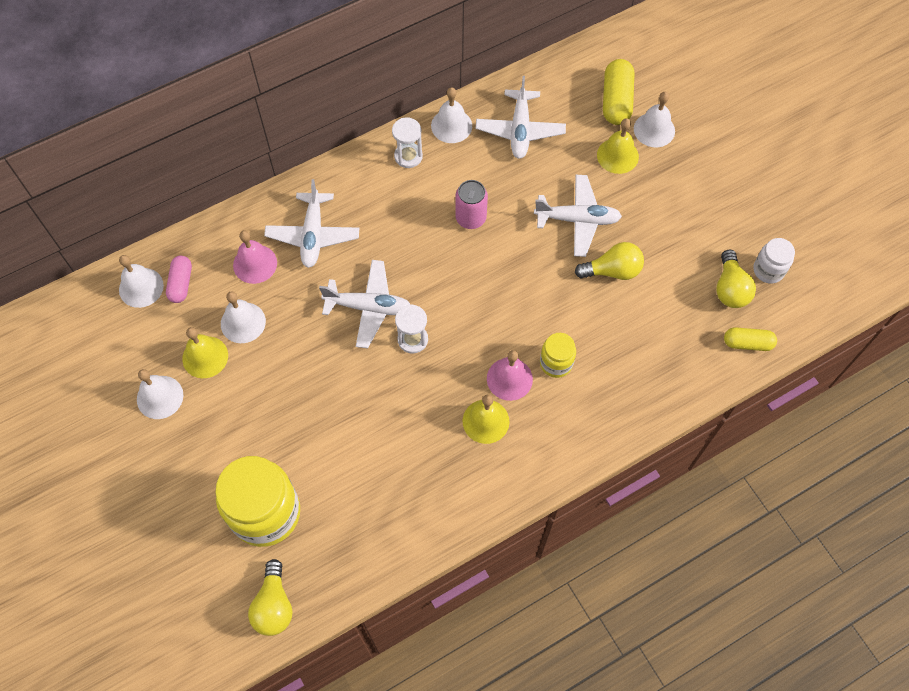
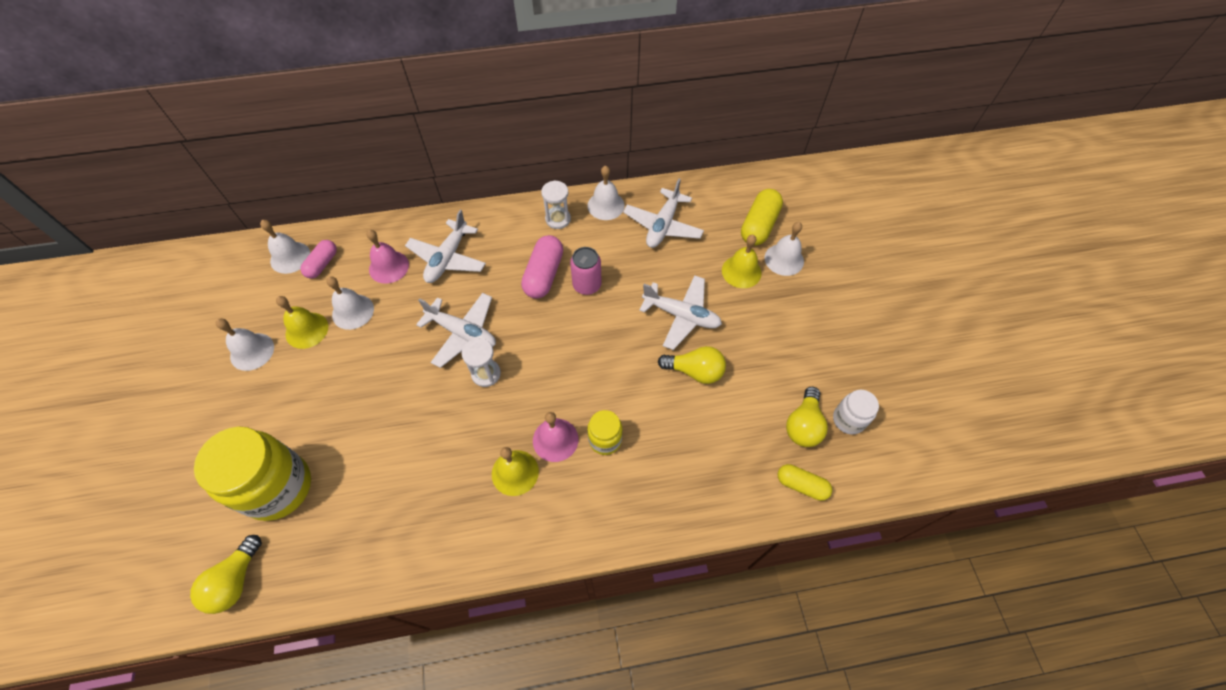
camera: 20 degrees right, 5 degrees down
(422, 221) = (544, 274): none -> pink capsule

